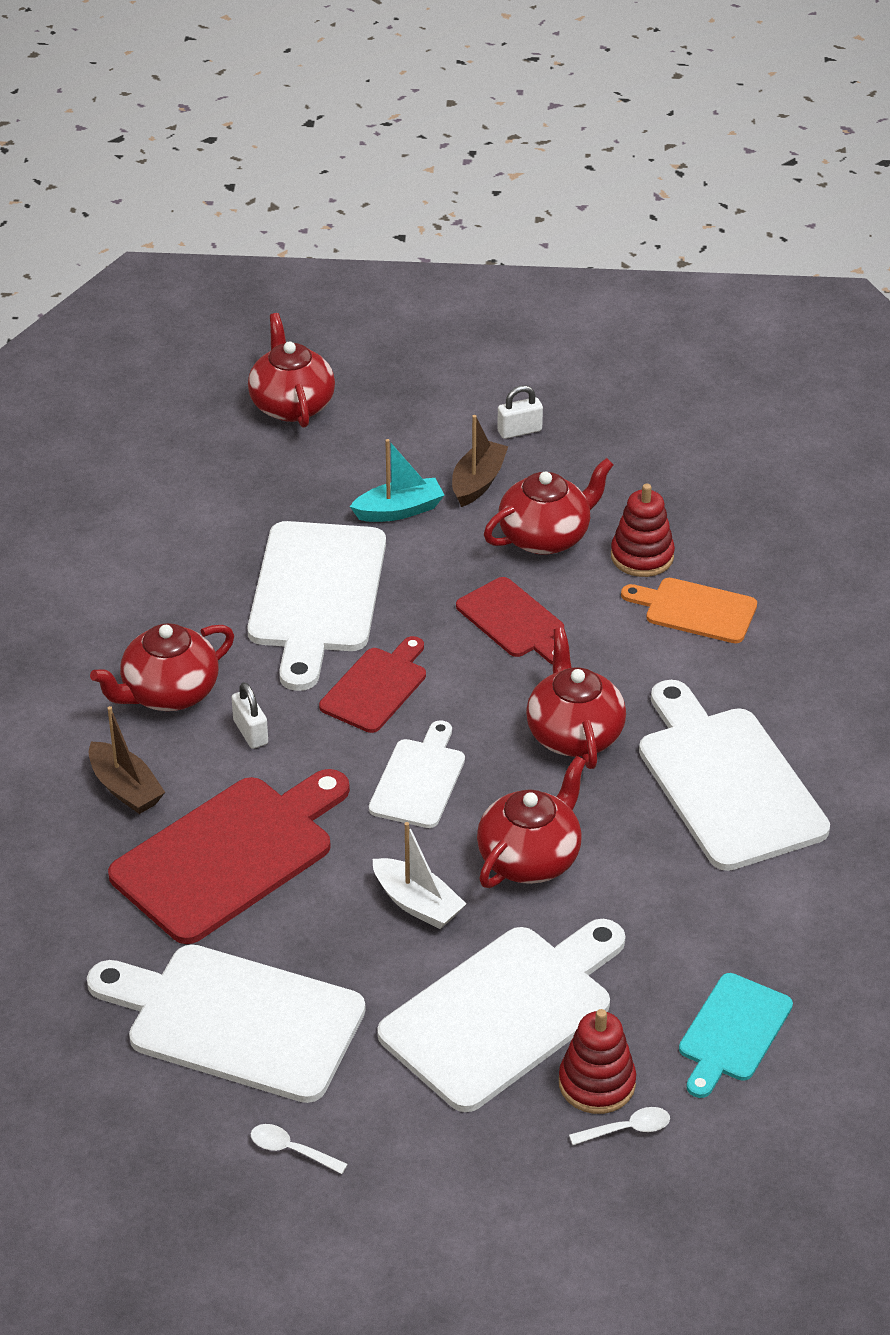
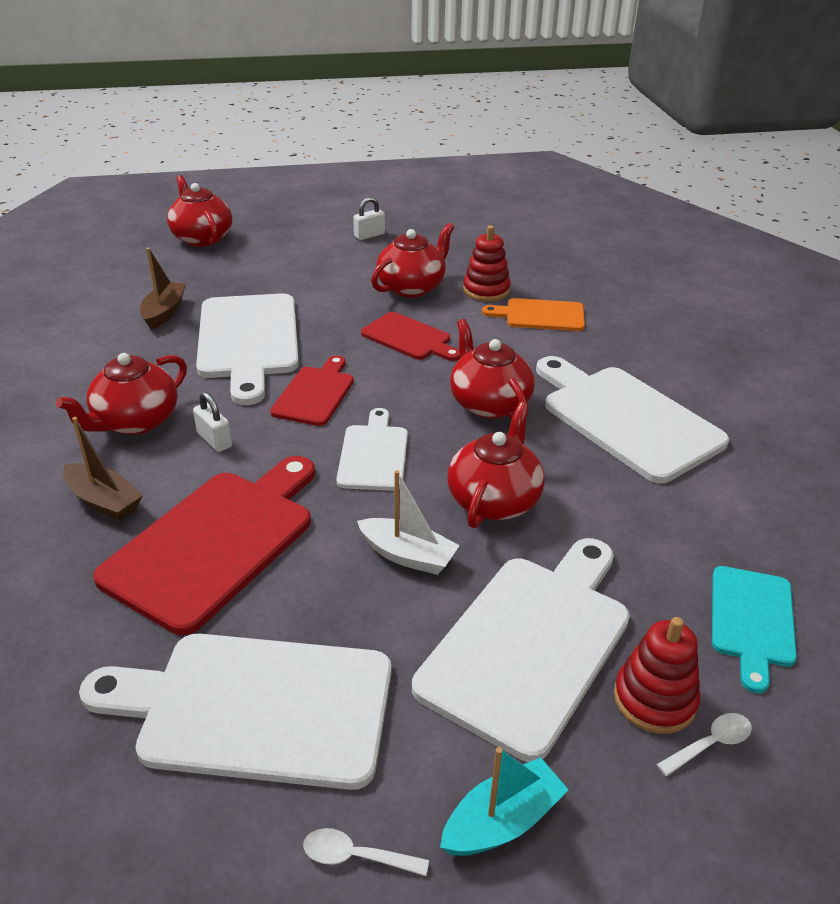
camera: 15 degrees left, 5 degrees down
(399, 510) = (298, 285): turquoise boat -> turquoise boat (502, 821)
(478, 482) = (350, 264): brown boat -> brown boat (164, 312)

